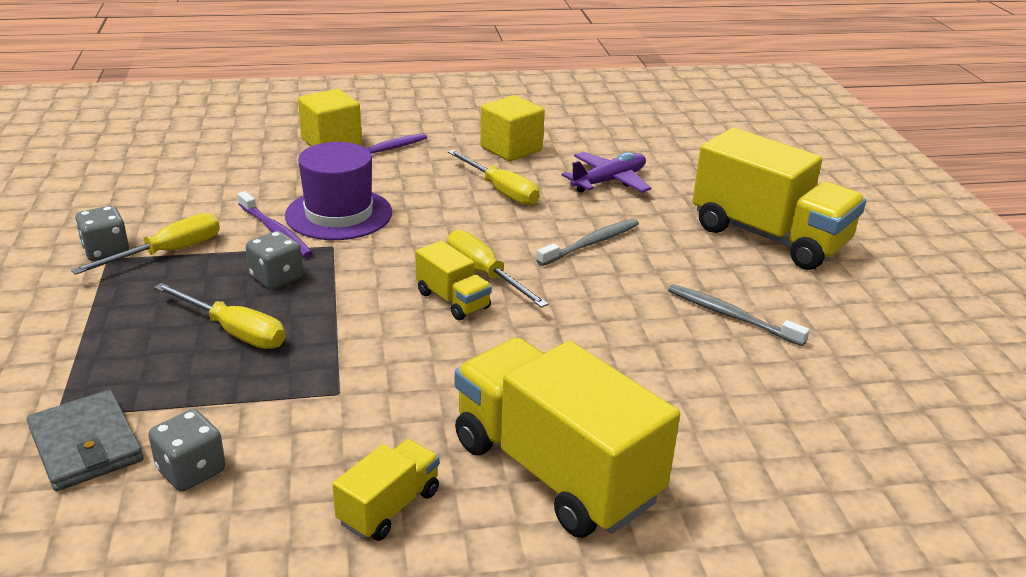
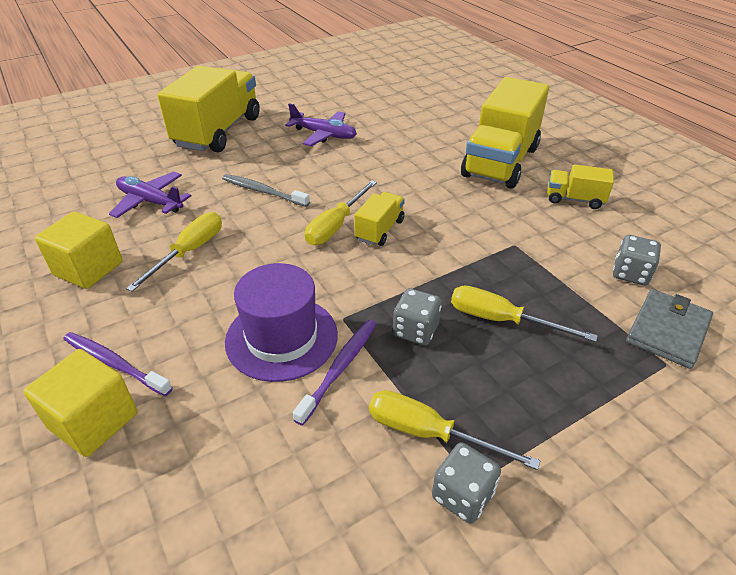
camera: 110 degrees left, 10 degrees up
(234, 331) = (501, 320): yellow screwdriver -> yellow screwdriver turned 75 degrees counterclockwise
(730, 316) = (324, 135): grey toothbrush -> purple plane

